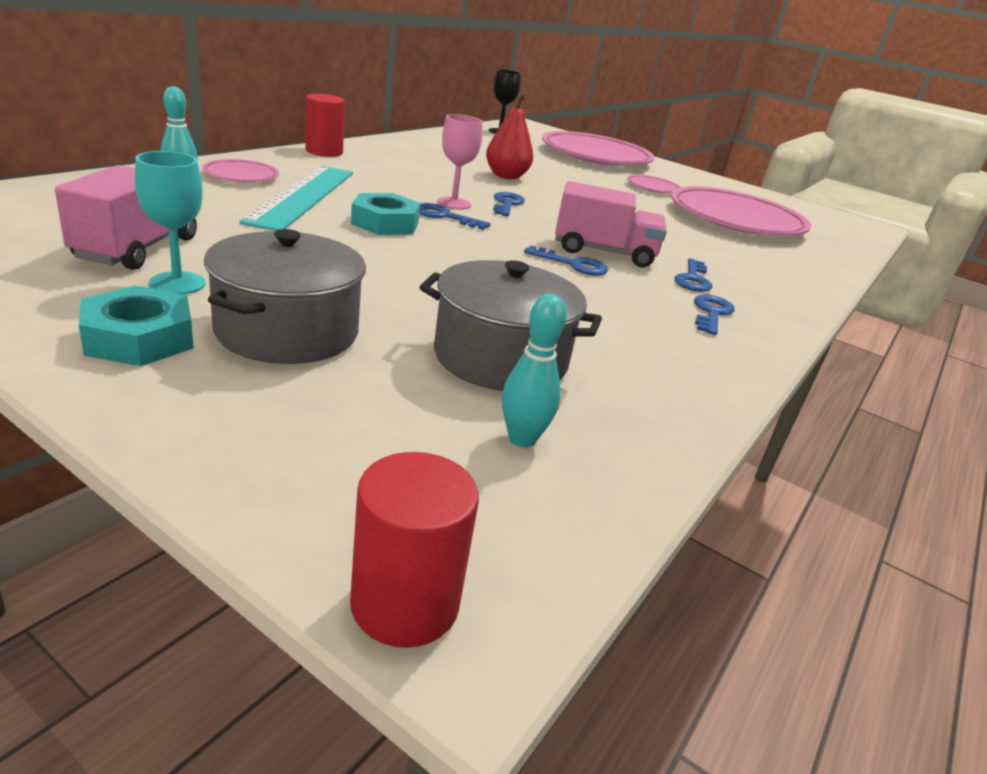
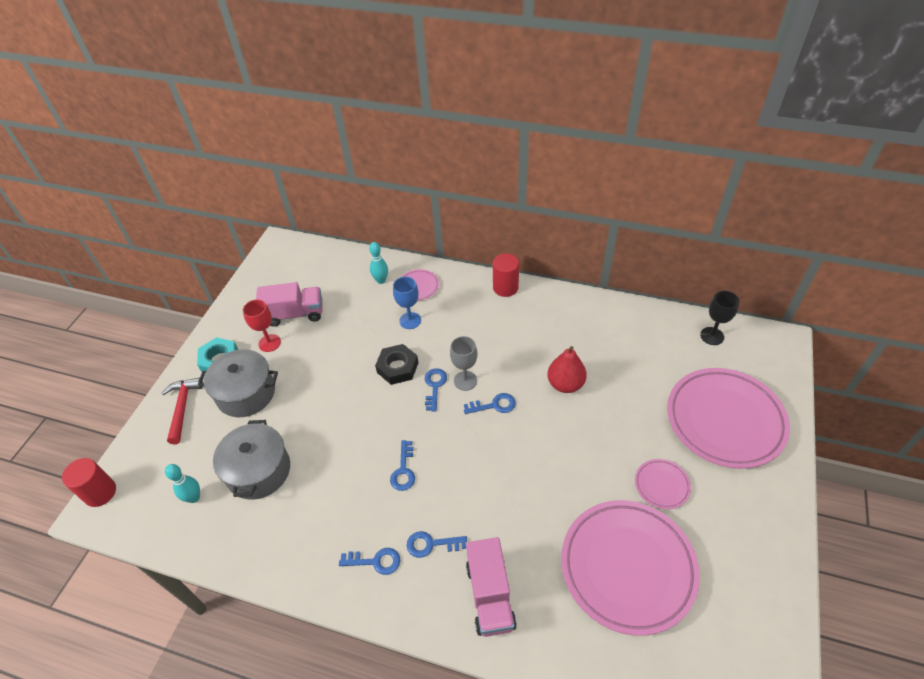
camera: 80 degrees right, 20 degrees up
(177, 283) = (269, 343): turquoise goblet -> red goblet
(231, 410) = (183, 408): none -> red hammer
(302, 196) = (410, 320): turquoise ruler -> blue goblet
(385, 223) = (397, 367): turquoise nut -> black nut
(454, 203) = (465, 380): pink goblet -> grey goblet
(604, 252) = (441, 482): pink truck -> pink truck (490, 595)

